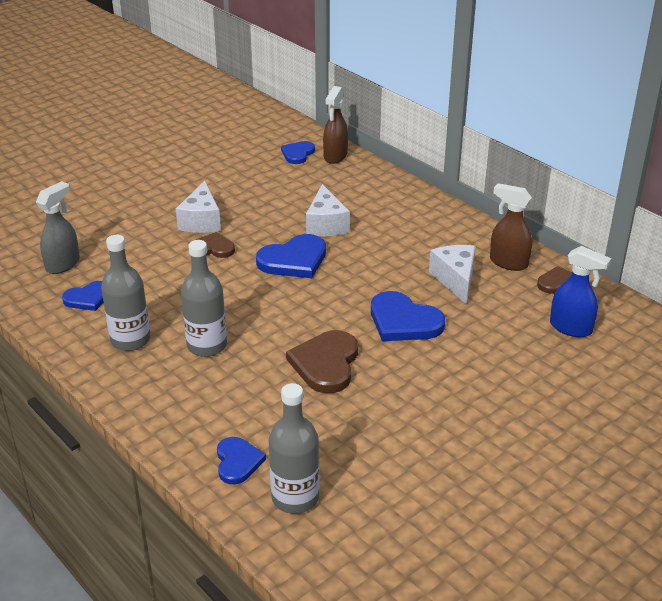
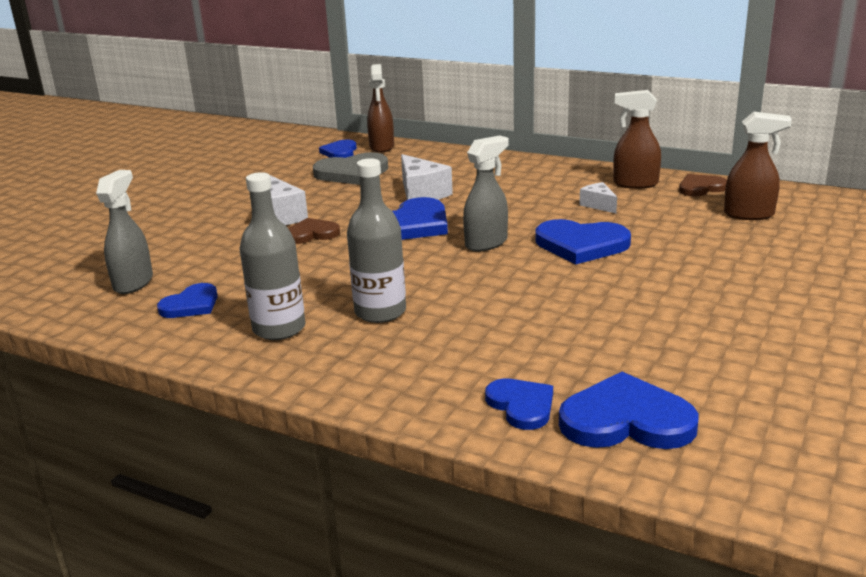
camera: 20 degrees left, 10 degrees down
(289, 183) = (352, 173): none -> grey heart
(295, 498) = (626, 420): grey bottle -> blue heart
(326, 364) = (534, 295): brown heart -> none
(333, 297) = (486, 243): none -> grey spray bottle
(455, 280) = (598, 205): white cheese -> white cheese, size x0.58
(571, 328) = (749, 214): blue spray bottle -> brown spray bottle

